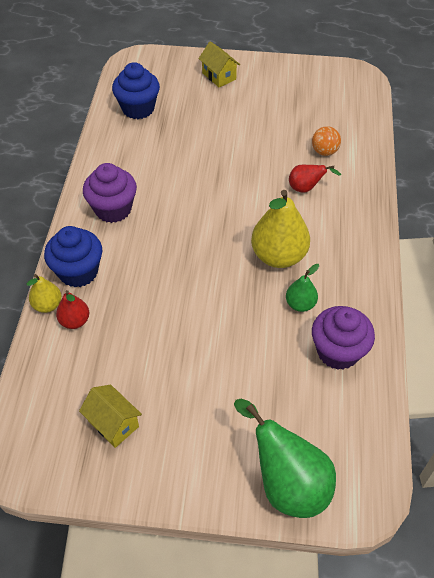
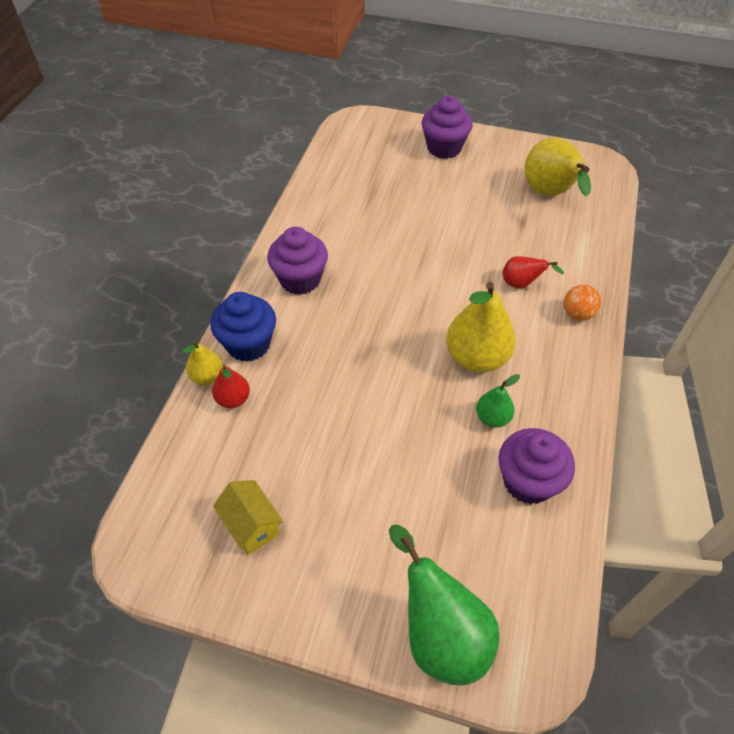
camera: 10 degrees right, 0 degrees up
(138, 108) = (349, 173): blue cupcake -> none
(219, 76) = (444, 148): yellow house -> purple cupcake
(318, 107) = (550, 194): none -> yellow pear
(324, 151) = (549, 245): orange ball -> orange ball (577, 314)

